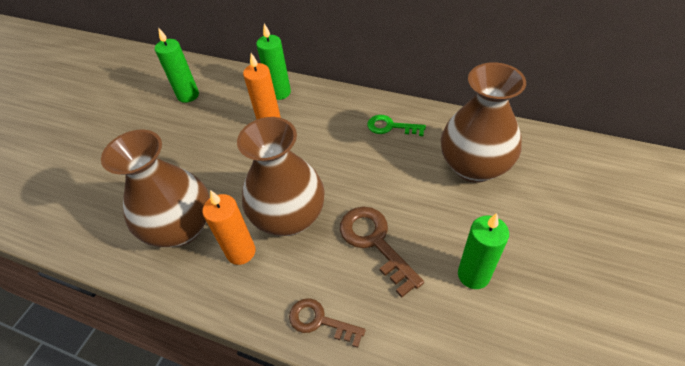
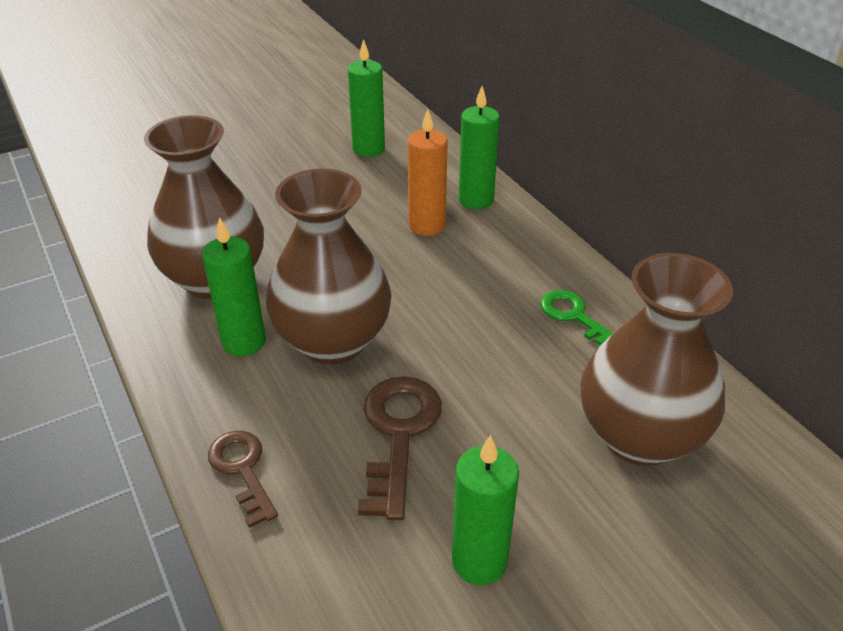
camera: 35 degrees right, 10 degrees down
(241, 252) = (244, 342): orange candle -> green candle

